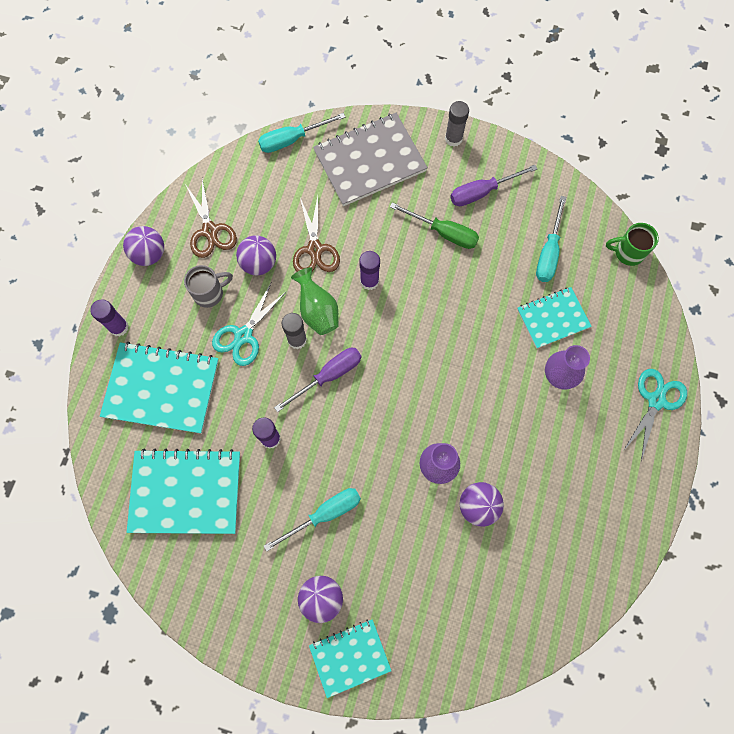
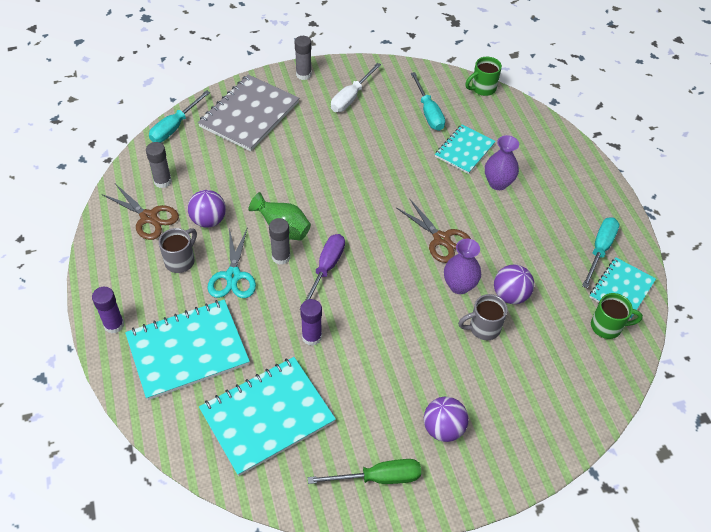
camera: 35 degrees left, 20 degrees down
(149, 254) = (104, 258): purple ball -> none
(245, 197) = (162, 181): none -> grey glue stick
(315, 249) = (249, 190): brown scissors -> brown scissors (441, 239)
(324, 514) = (398, 366): turquoise screwdriver -> turquoise screwdriver (600, 250)
(350, 657) = (500, 458): turquoise notebook -> turquoise notebook (621, 289)
(369, 281) = (309, 190): purple glue stick -> none
(427, 524) = (483, 328): none -> grey mug
(443, 233) = (342, 134): green screwdriver -> green screwdriver (378, 478)
(482, 192) = (351, 97): purple screwdriver -> white screwdriver
(547, 596) = (607, 326): none -> green mug
(656, 400) = (575, 165): turquoise scissors -> none

